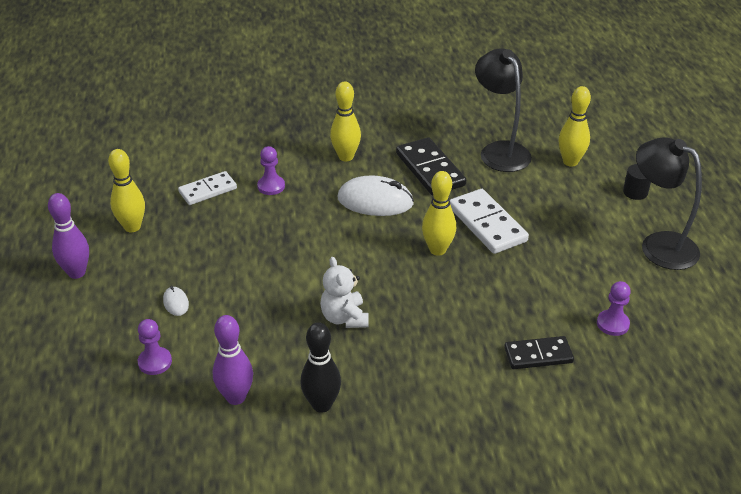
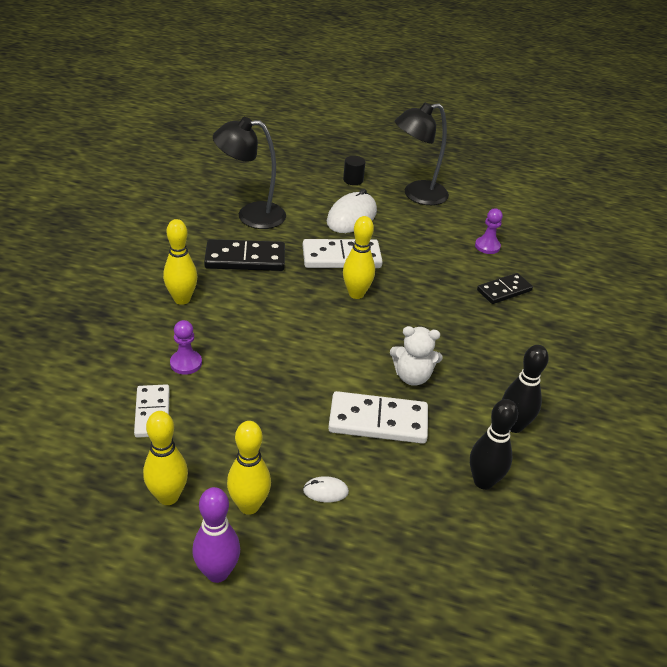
camera: 70 degrees left, 0 degrees up
(155, 362) = (408, 533): purple pawn -> none
(236, 397) = (483, 481): purple bowling pin -> black bowling pin
(272, 311) = (378, 421): none -> white domino
(375, 201) = (264, 304): white mouse -> white mouse (351, 217)
(538, 355) = (504, 291): black domino -> black domino turned 45 degrees clockwise
(570, 162) = (294, 190): yellow bowling pin -> yellow bowling pin (249, 506)

